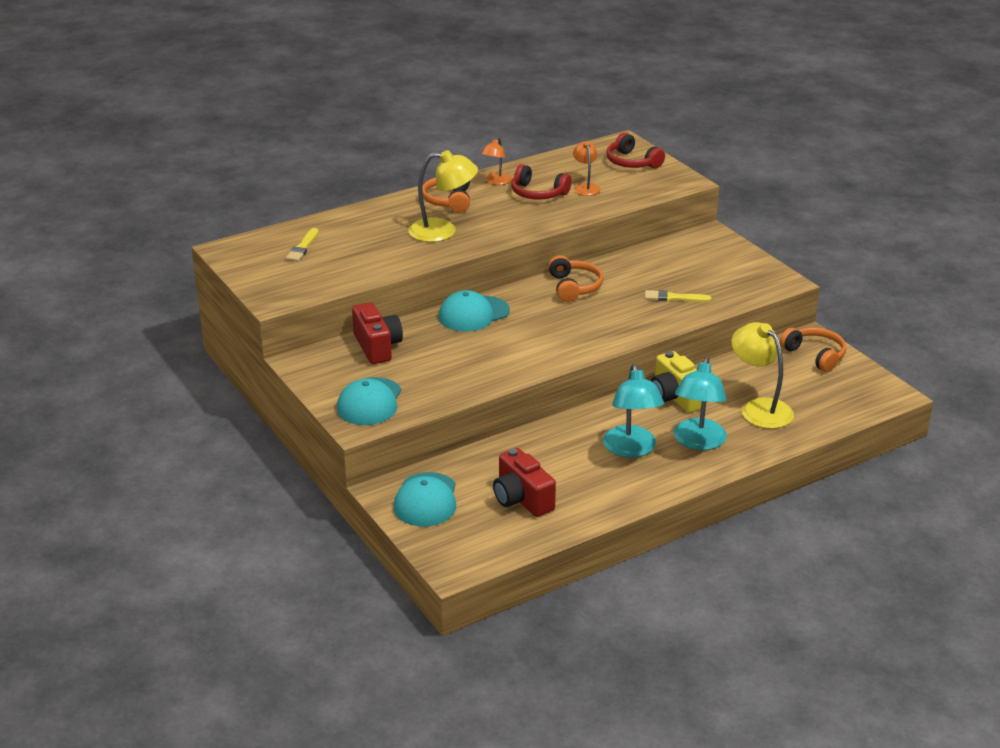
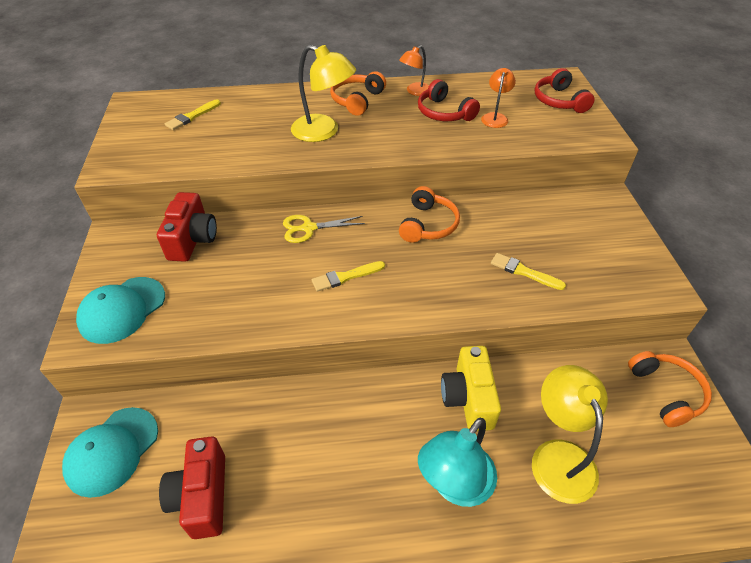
camera: 25 degrees right, 15 degrees up
(473, 314) = (309, 228): turquoise cap -> yellow scissors
(535, 336) = (345, 277): none -> yellow brush
(631, 449) = (371, 464): turquoise lamp -> none

